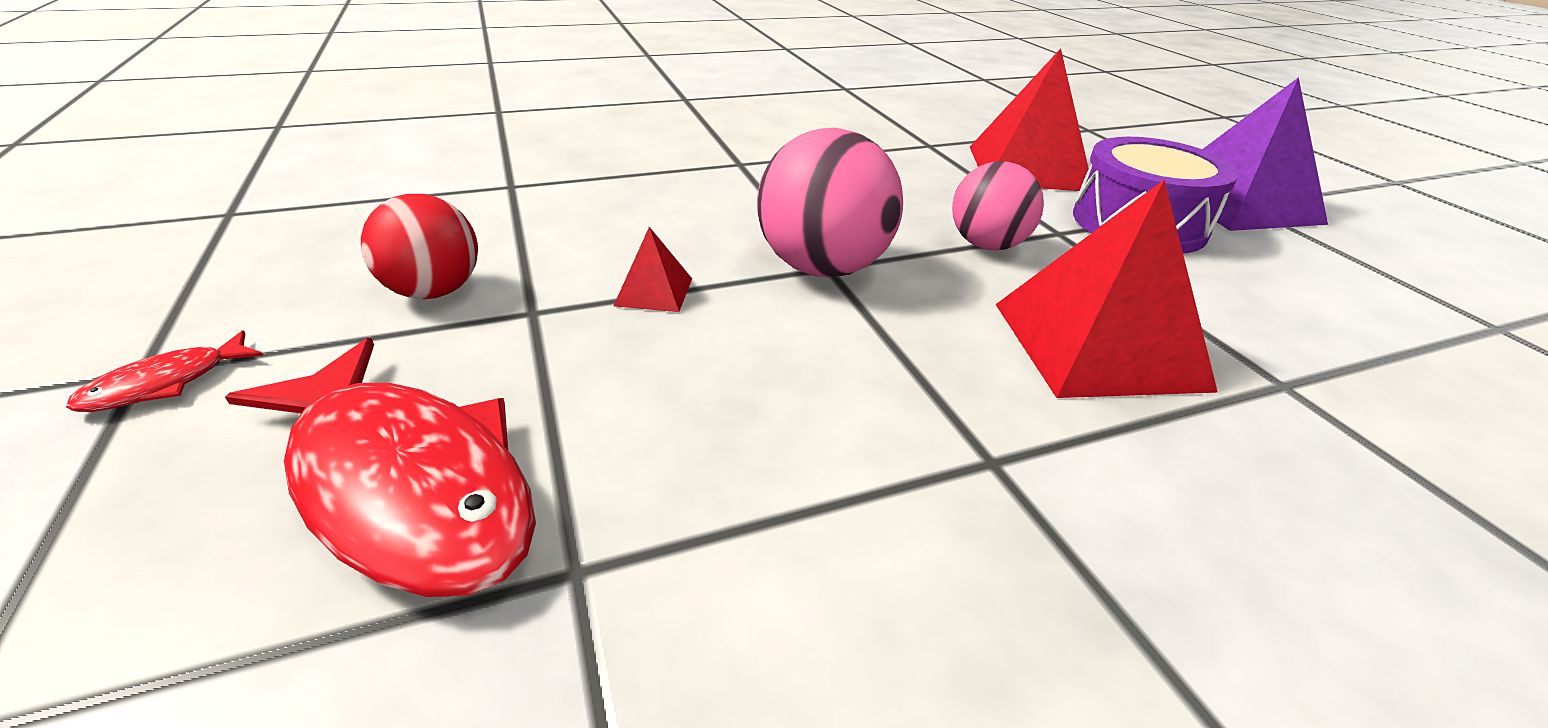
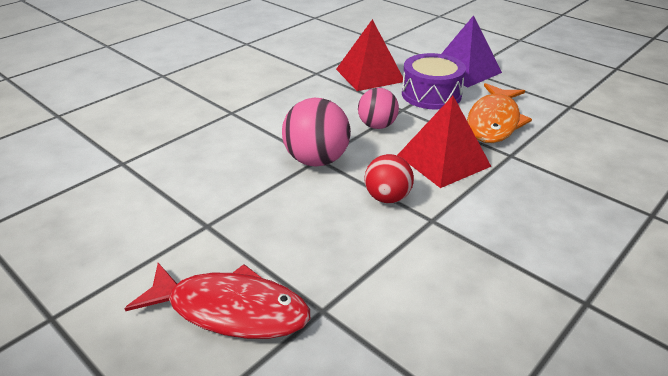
camera: 25 degrees left, 0 degrees up
(165, 383) = (72, 318): red fish -> none
(434, 291) = (149, 232): red ball -> red ball (387, 198)
(654, 291) = (252, 197): red pyramid -> none
(1268, 305) = (494, 121): none -> orange fish

